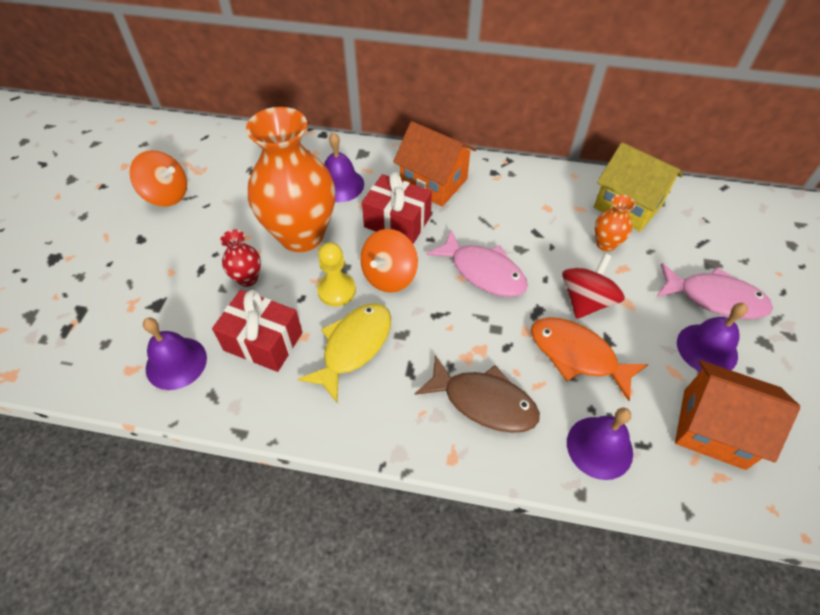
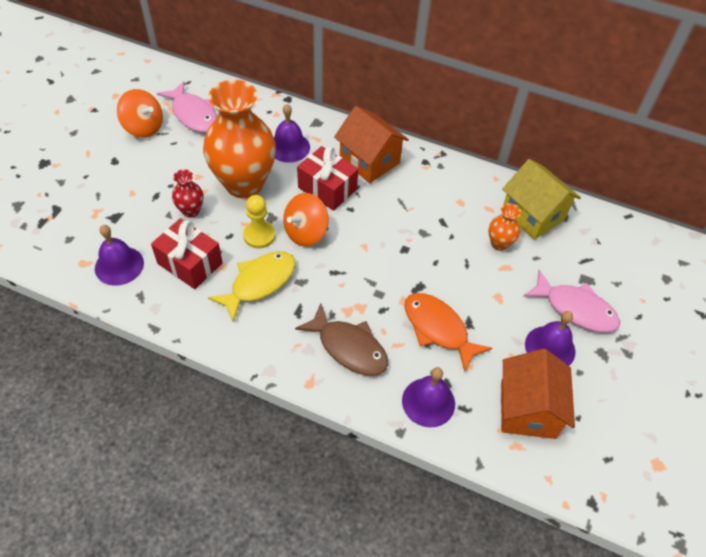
camera: 10 degrees right, 0 degrees up
(483, 272) = (385, 245): pink fish -> pink fish (193, 114)
(586, 301) = (463, 287): red spinning top -> none
(713, 428) = (527, 409): orange house -> orange house turned 60 degrees clockwise

